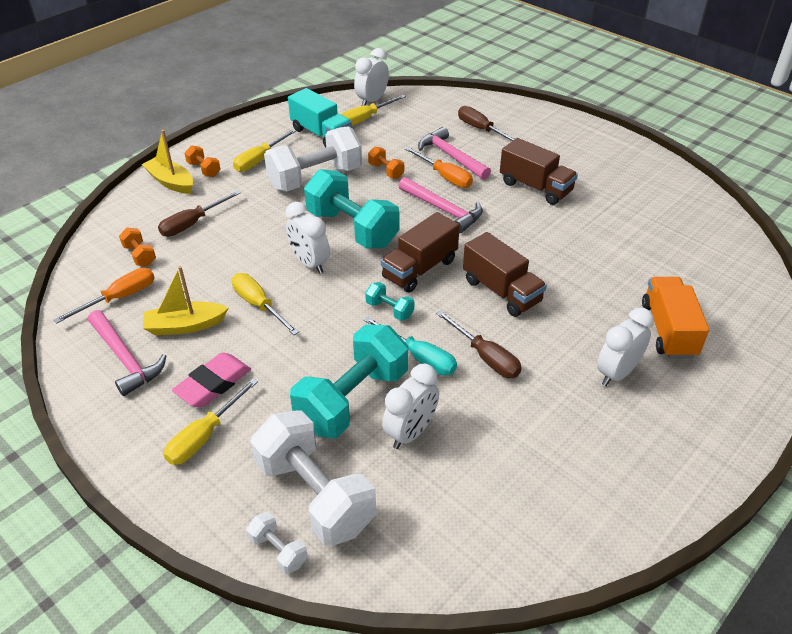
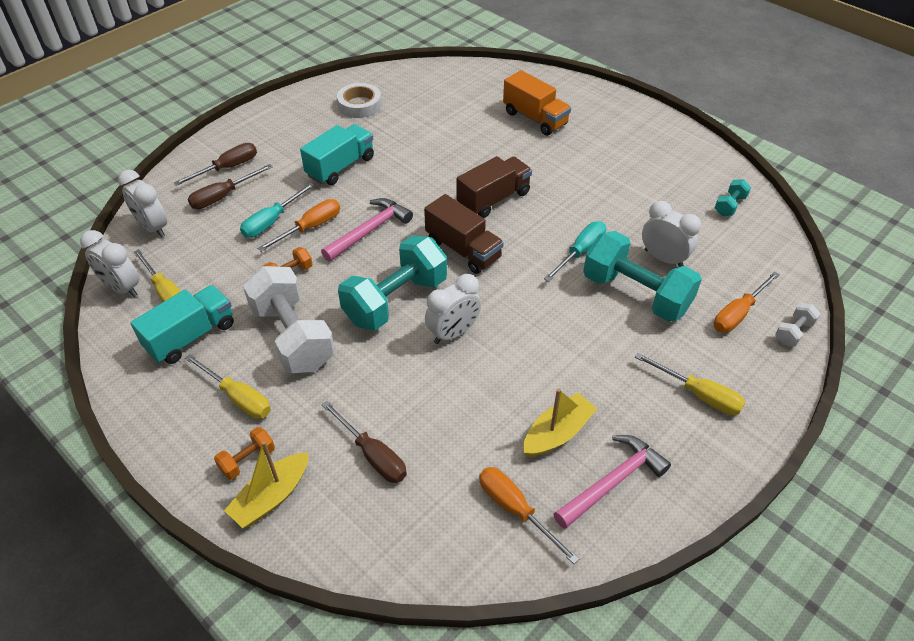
camera: 90 degrees left, 5 degrees up
(140, 255) = (434, 504): orange dumbbell -> none
(185, 326) = (557, 433): yellow boat -> yellow boat turned 120 degrees counterclockwise
(213, 384) = (635, 396): pink eraser -> none
(259, 305) = (521, 371): yellow screwdriver -> none
(315, 495) = (738, 313): white dumbbell -> orange screwdriver
(389, 310) = (522, 271): turquoise dumbbell -> turquoise dumbbell (730, 206)
(451, 156) = (271, 221): pink hammer -> turquoise screwdriver
(485, 357) = (575, 213): brown screwdriver -> brown screwdriver (227, 168)
(535, 187) = (340, 167): brown truck -> turquoise truck
(617, 373) = (582, 148): white clock -> white clock (153, 227)
(645, 193) = (359, 105): none -> white tape
(668, 330) = (535, 118): orange truck -> orange truck turned 135 degrees counterclockwise

